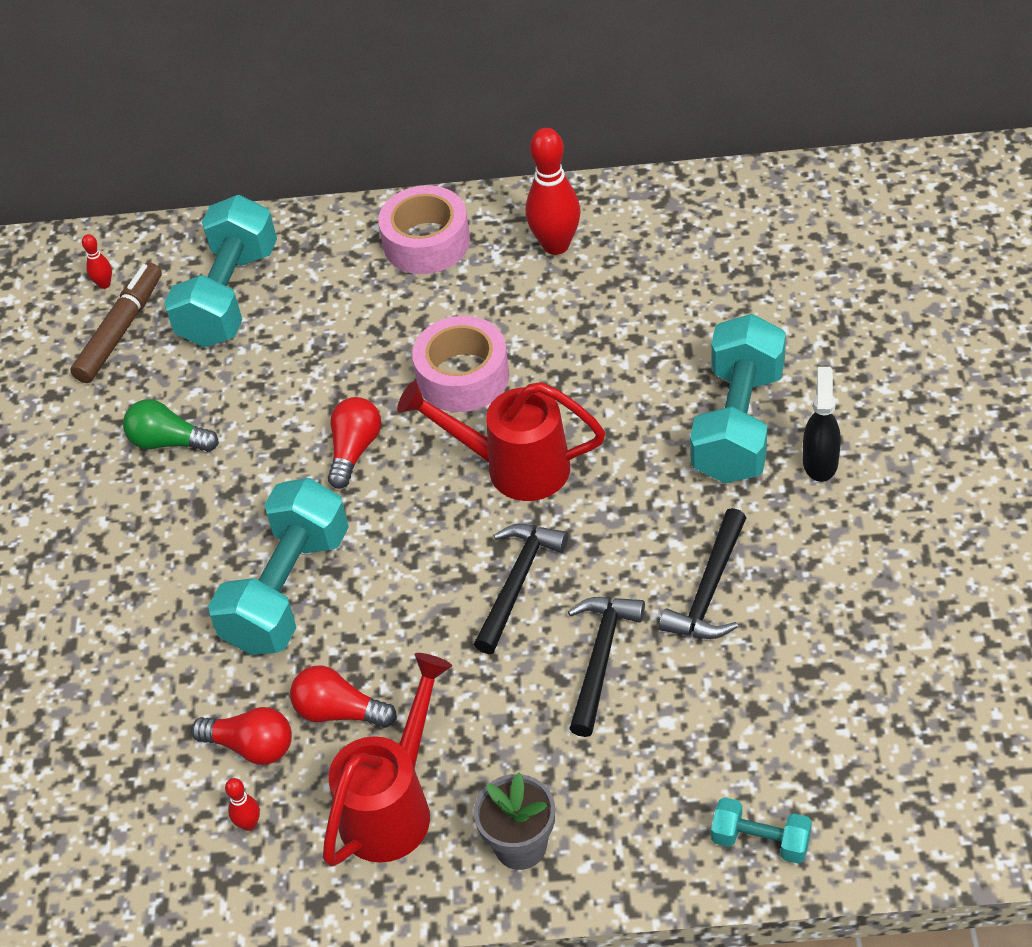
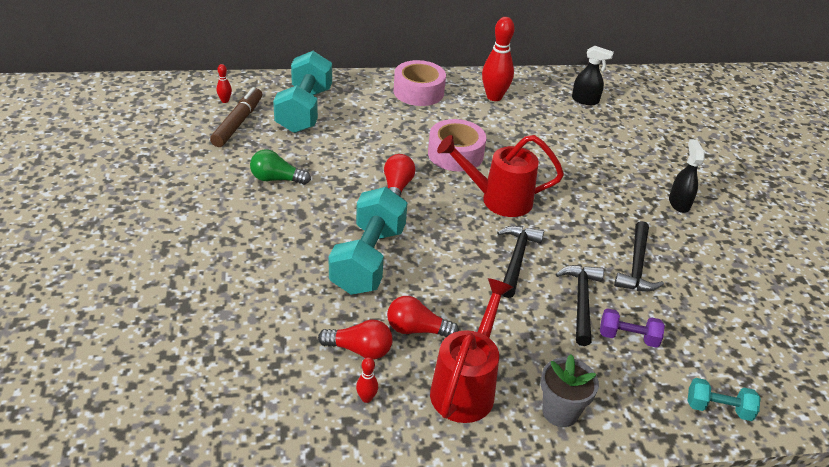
camera: 15 degrees left, 10 degrees down
(657, 721) = (628, 337): none -> purple dumbbell
(718, 242) = (585, 100): none -> black spray bottle
(738, 424) = (625, 183): turquoise dumbbell -> none

